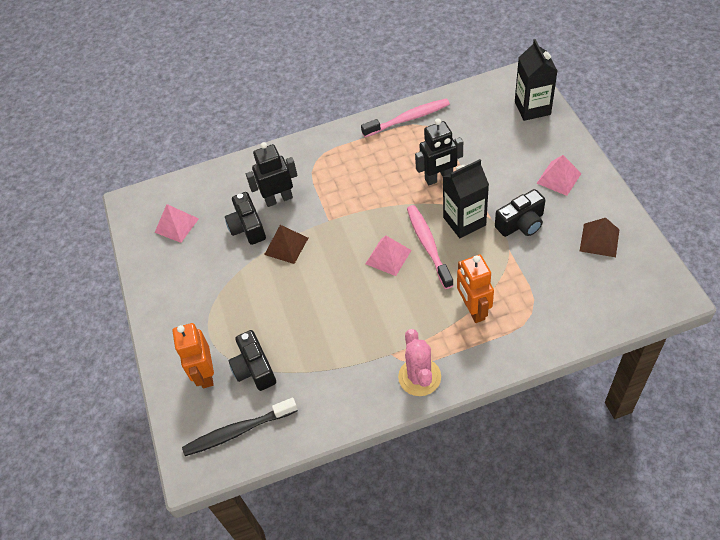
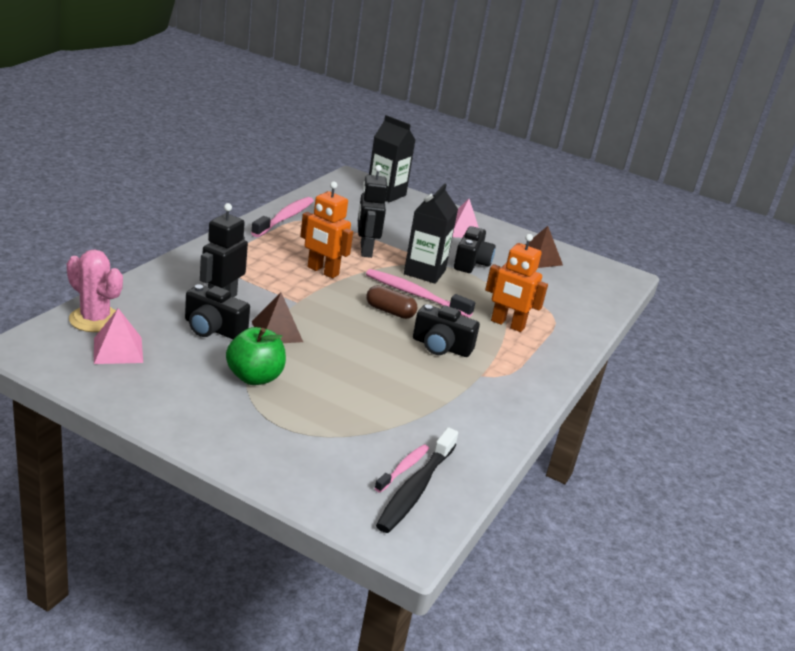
camera: 55 degrees left, 25 degrees down
(205, 374) = (318, 458): orange robot -> orange robot (322, 271)
(232, 284) = (255, 377): none -> green apple
(247, 411) = (403, 468): none -> pink toothbrush
(254, 369) = (367, 433): black camera -> black camera (441, 347)
(388, 257) = (390, 311): pink pyramid -> brown capsule
(419, 377) = (525, 381): pink cactus -> pink cactus (95, 319)
(439, 178) = (365, 250): black robot -> black robot turned 150 degrees clockwise

